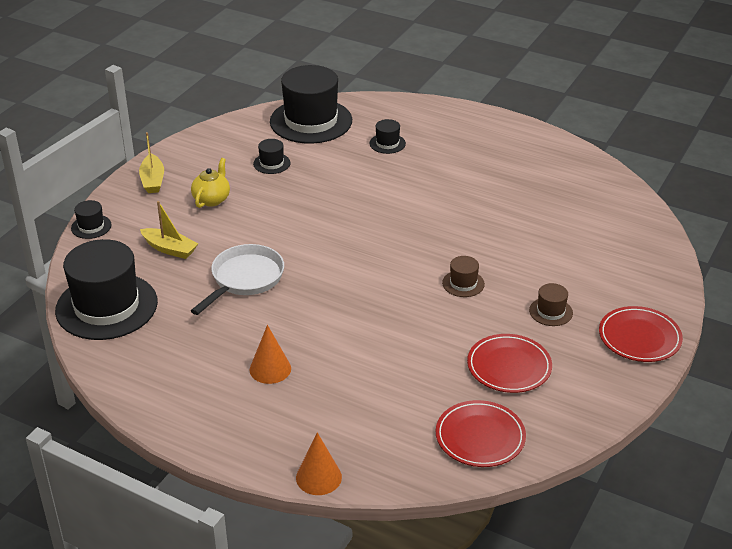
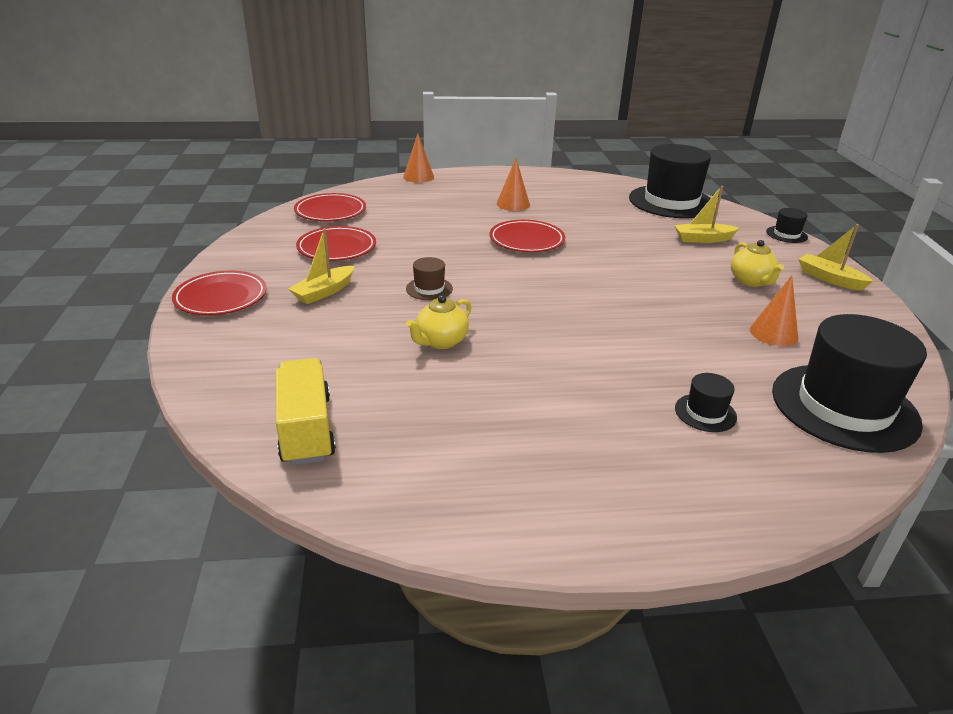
camera: 145 degrees right, 5 degrees down
(244, 279) = (613, 239): white pan -> none
(271, 163) = (773, 333): black hat -> orange cone
(323, 308) = (526, 240): none -> red plate
(494, 235) = (440, 341): none -> yellow teapot
(551, 312) = (324, 292): brown hat -> yellow boat
(613, 210) = (306, 429): none -> yellow truck

